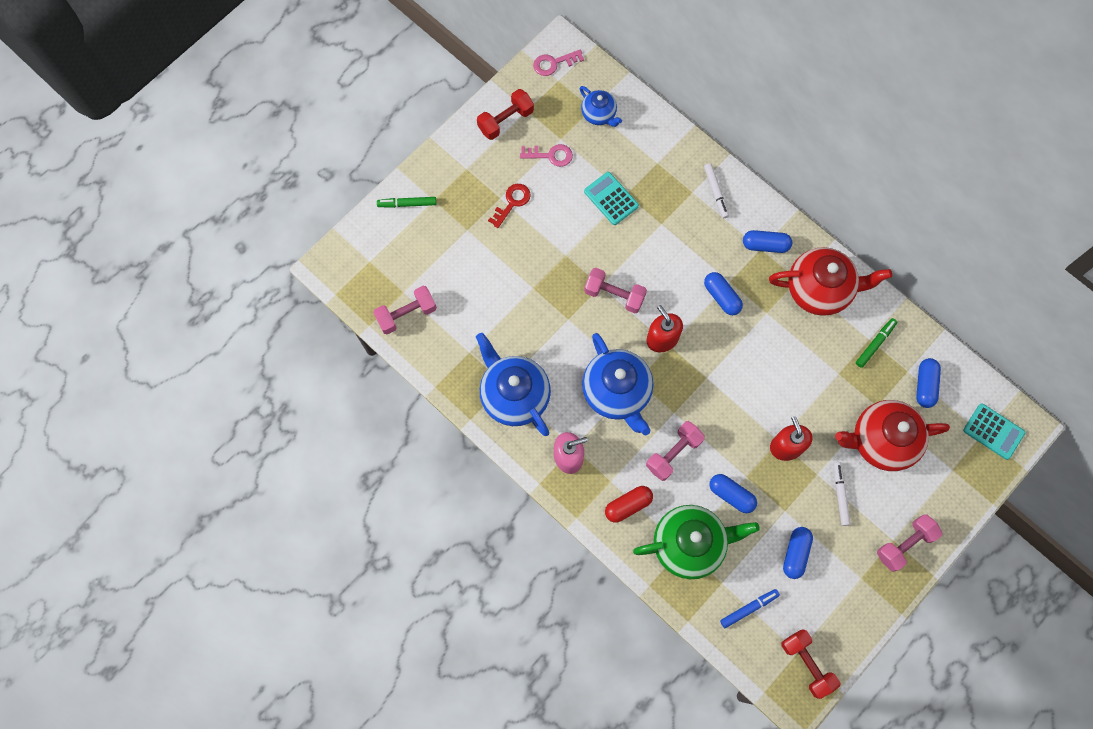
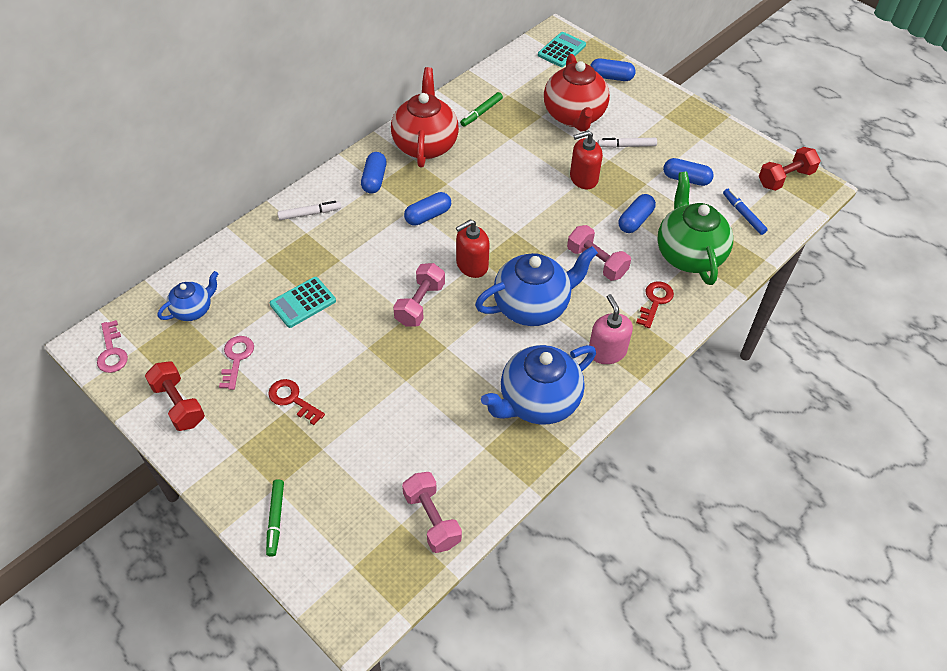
camera: 90 degrees left, 20 degrees down
(628, 505) = (655, 301): red capsule -> red key
(875, 344) = (481, 112): green marker -> green marker turned 90 degrees counterclockwise
(904, 544) = (667, 109): pink dumbbell -> none
(925, 385) = (521, 85): blue capsule -> blue capsule (611, 77)

